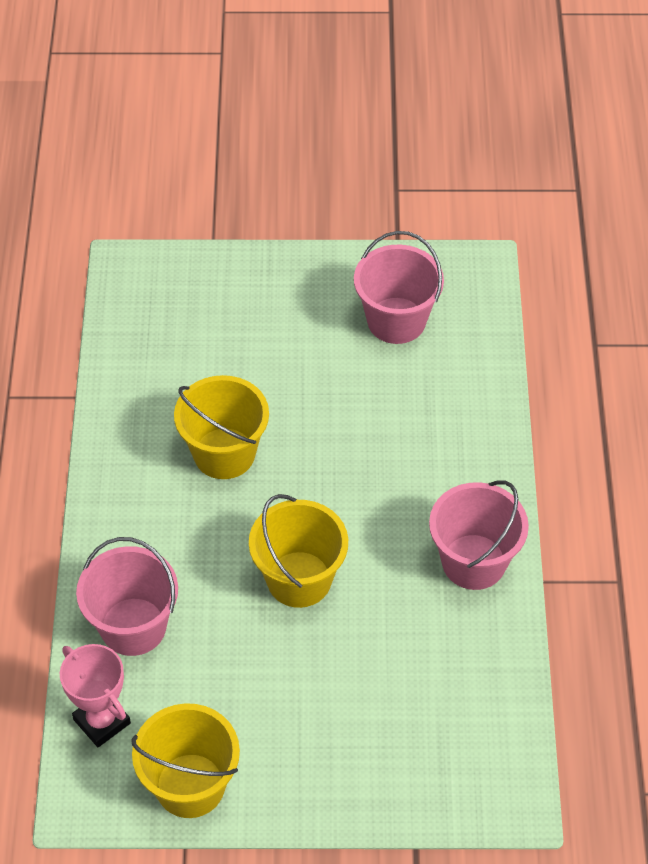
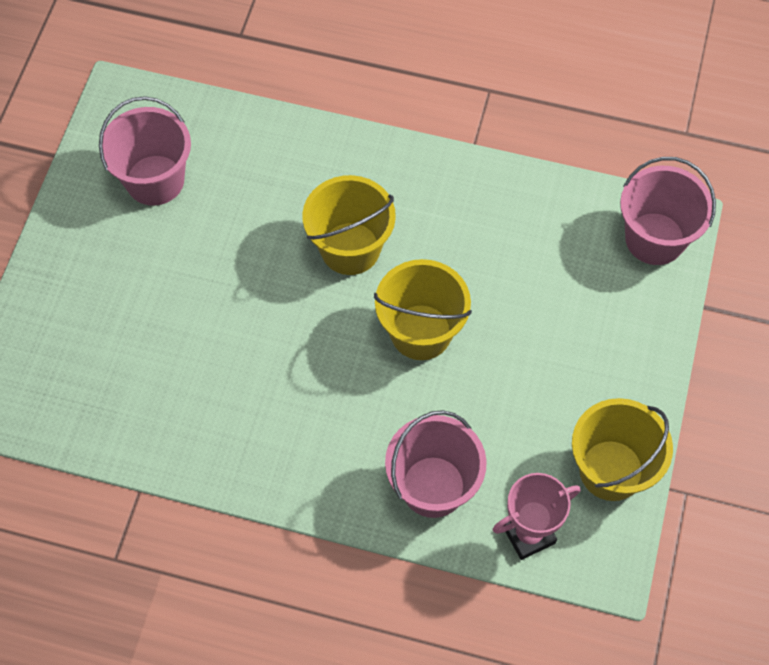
camera: 75 degrees left, 10 degrees up
(224, 453) = (259, 364): yellow bucket -> yellow bucket (350, 248)
(473, 562) = (442, 189): pink bucket -> pink bucket (654, 239)

